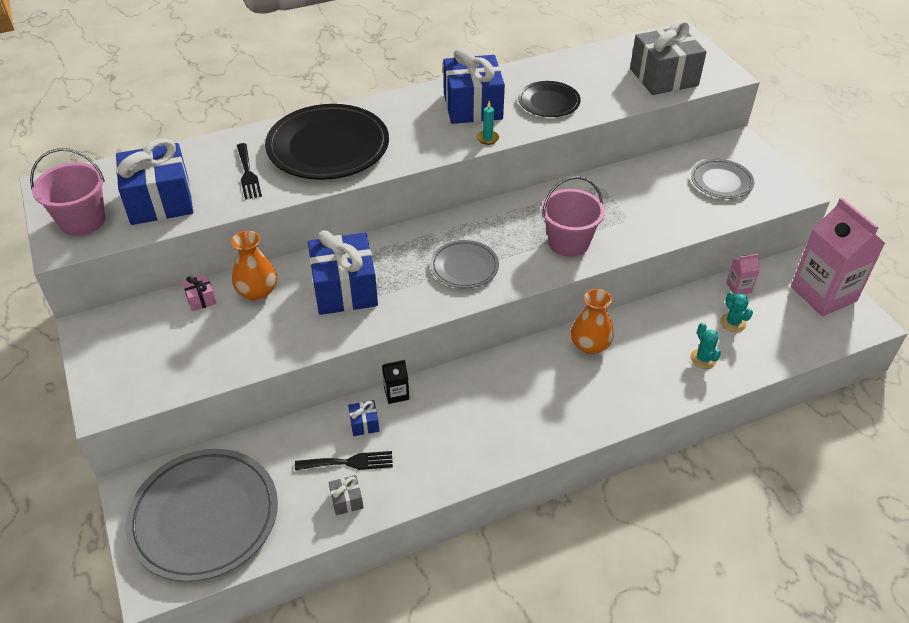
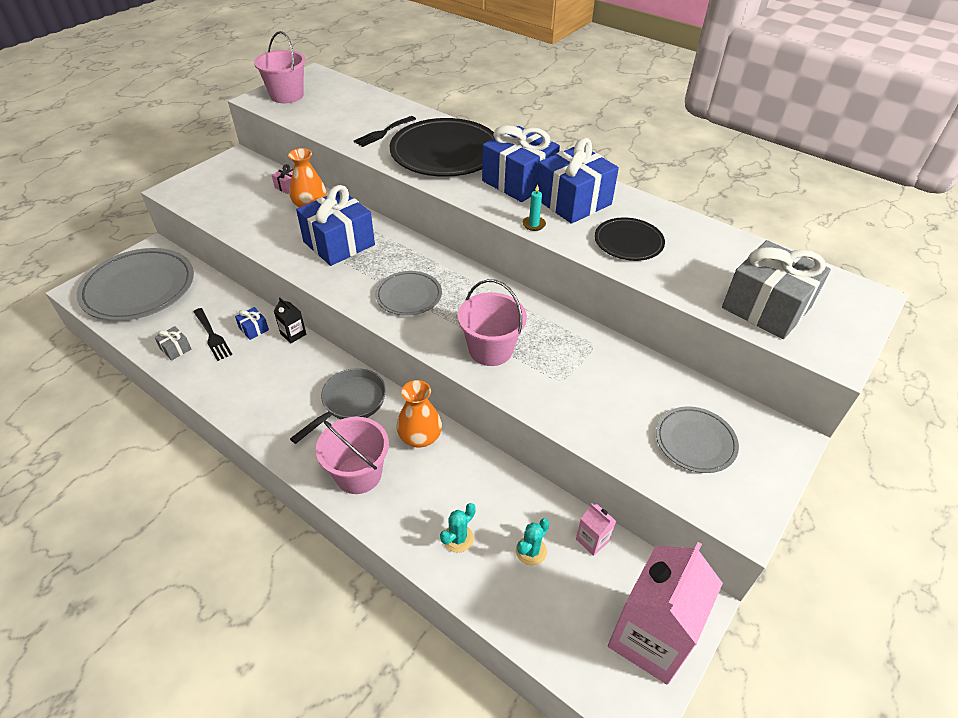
camera: 60 degrees right, 0 degrees up
(160, 201) = (326, 113): blue gift -> blue gift (518, 181)
(521, 378) = (350, 403): none -> grey pan
(608, 398) = (358, 474): none -> pink bucket

